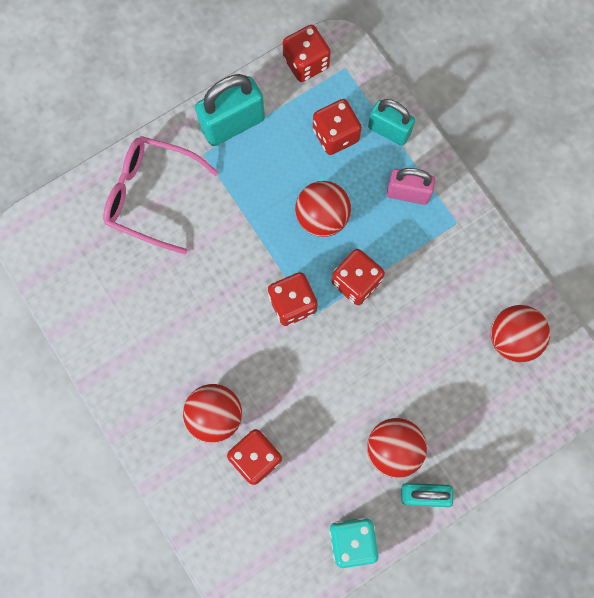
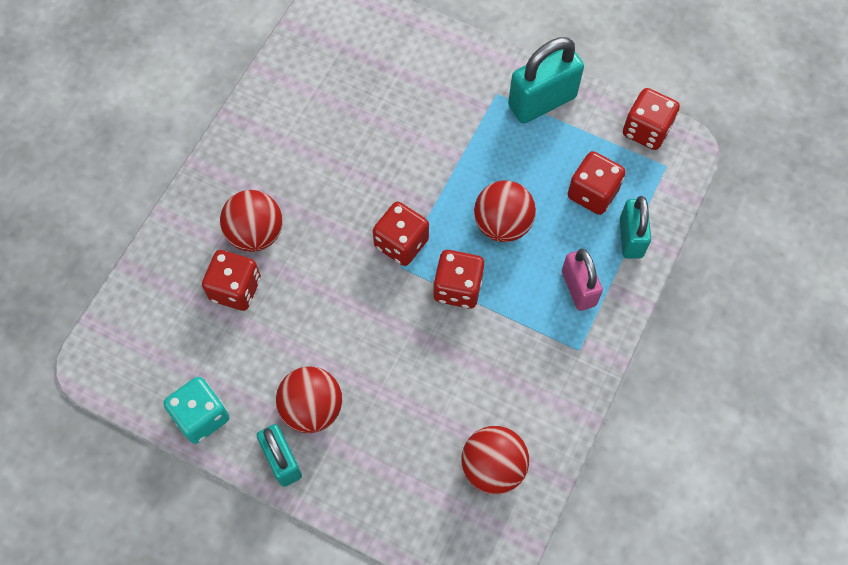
camera: 60 degrees right, 10 degrees down
(151, 196) = (428, 74): pink glasses -> none
(232, 124) = (542, 102): turquoise padlock -> turquoise padlock turned 60 degrees counterclockwise

